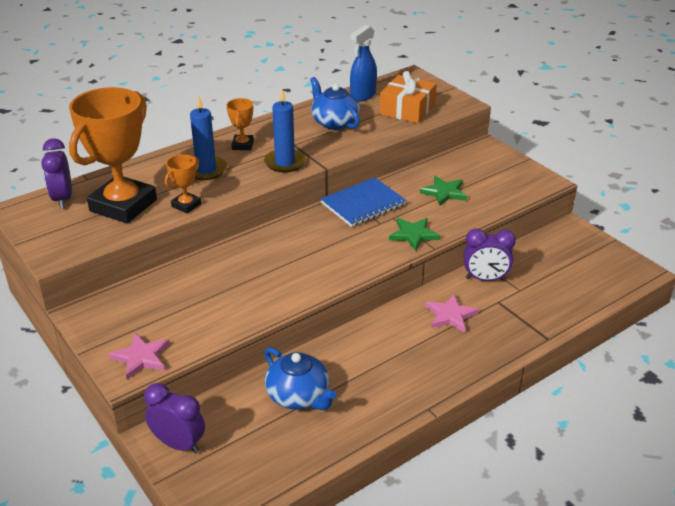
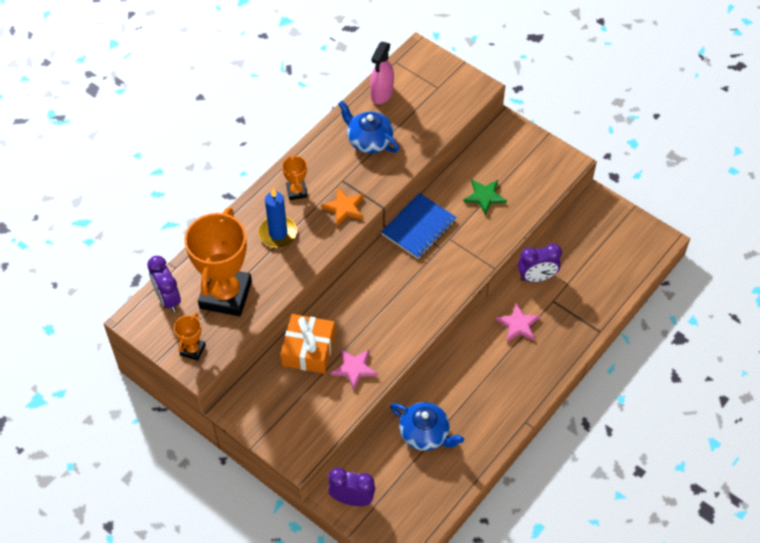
camera: 15 degrees left, 20 degrees up
(141, 357) = (302, 440): pink star -> pink star (354, 368)
(186, 205) = (280, 282): orange trophy -> orange trophy (193, 350)
(285, 163) = (344, 208): blue candle -> orange star
(362, 95) = (381, 94): blue spray bottle -> pink spray bottle
(407, 109) = (430, 107): orange gift -> orange gift (308, 350)
(413, 235) = (473, 256): green star -> none

